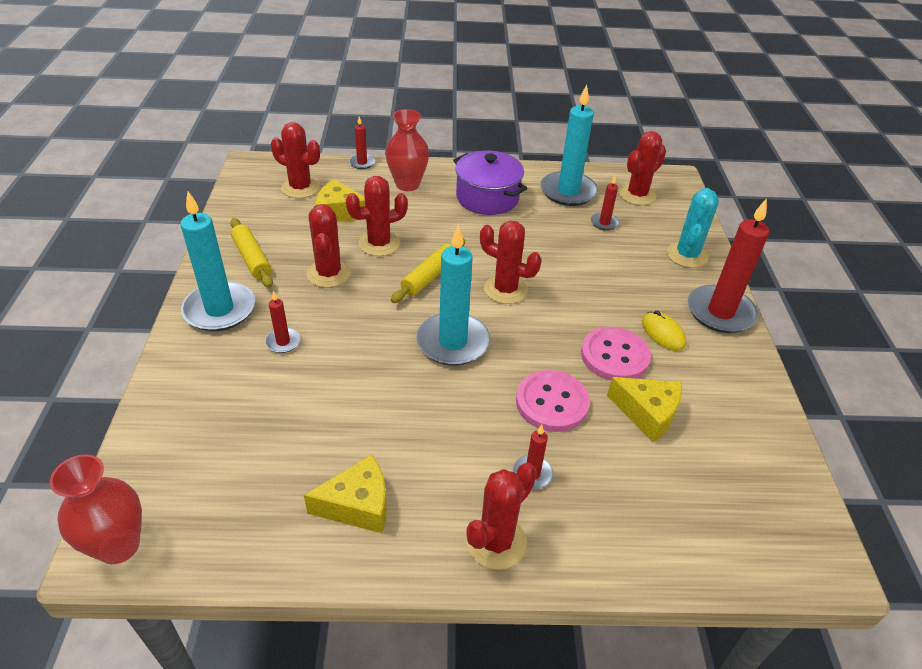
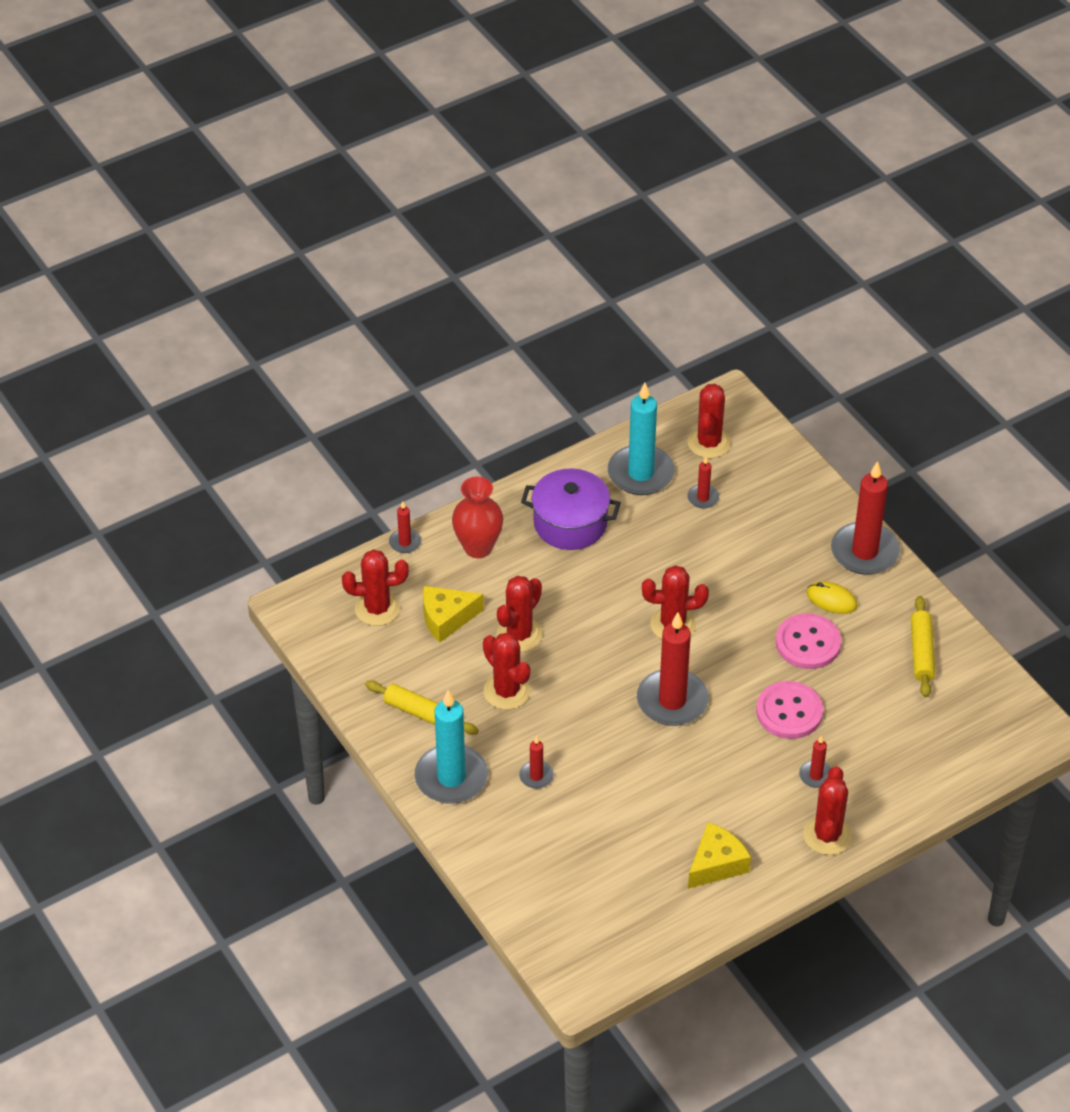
camera: 30 degrees left, 5 degrees up
(119, 546) = (585, 978): red vase -> none
(429, 276) = (596, 646): yellow rolling pin -> yellow rolling pin (921, 652)
(453, 342) = (672, 701): turquoise candle -> red candle
(647, 413) = (864, 682): yellow cheese -> none
(687, 255) = (800, 499): turquoise cactus -> none

